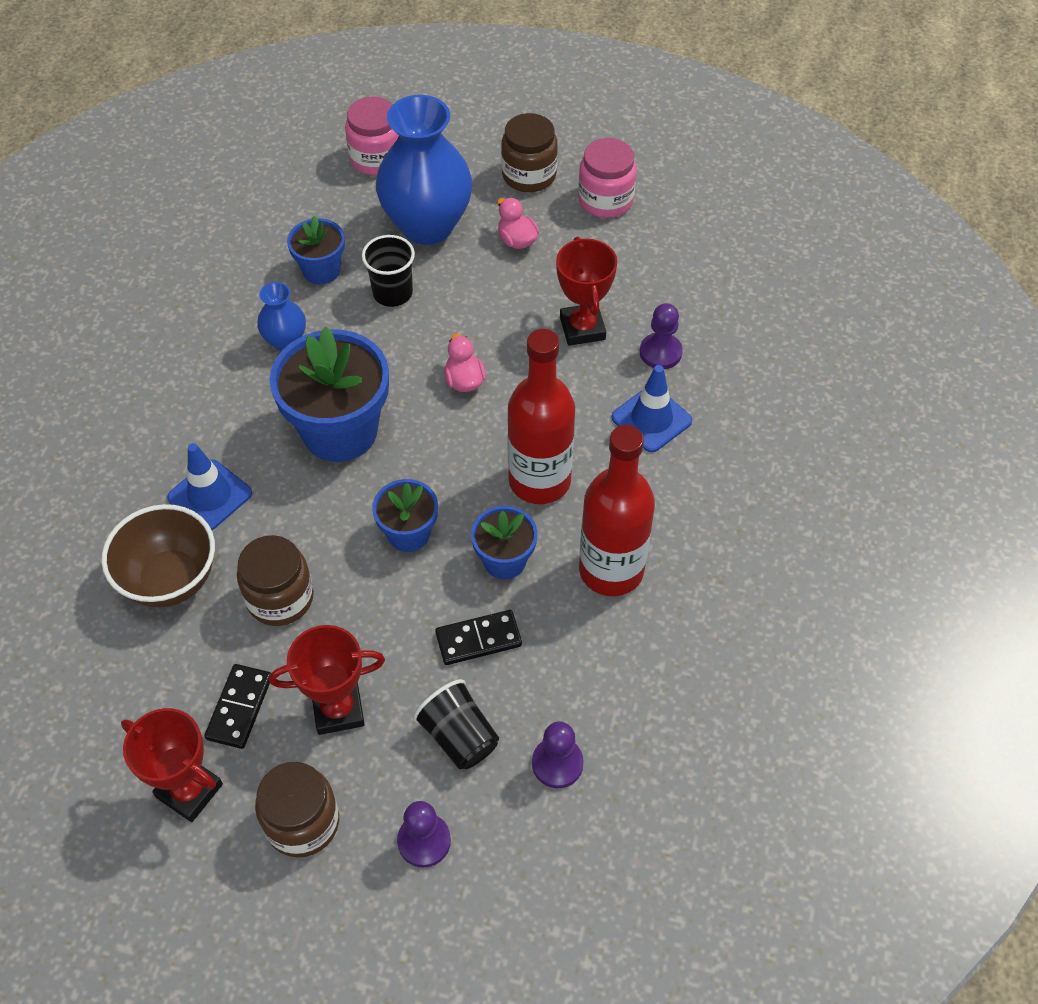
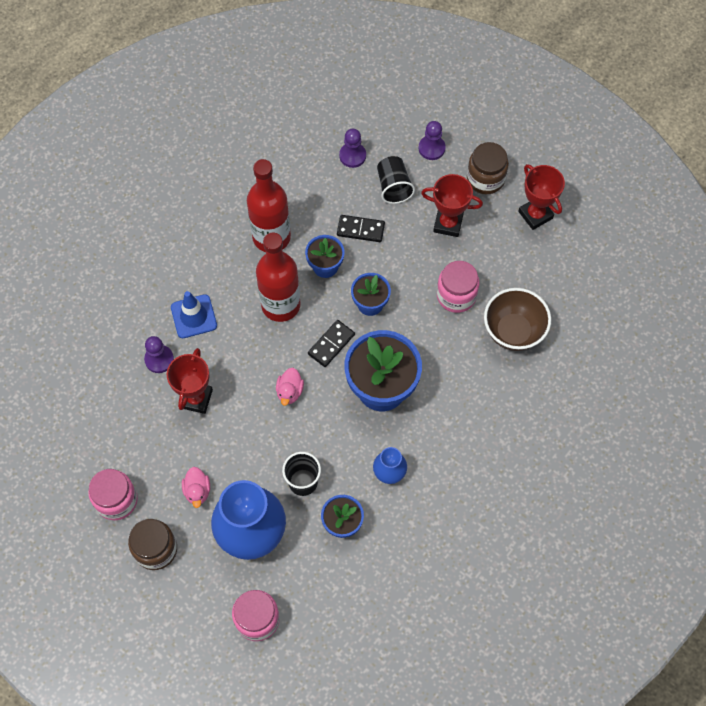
camera: 155 degrees left, 10 degrees up
(210, 495) = (475, 376): blue traffic cone -> none
(239, 708) = (497, 245): black domino -> black domino (331, 344)
(280, 598) = (456, 295): brown jar -> pink jar

